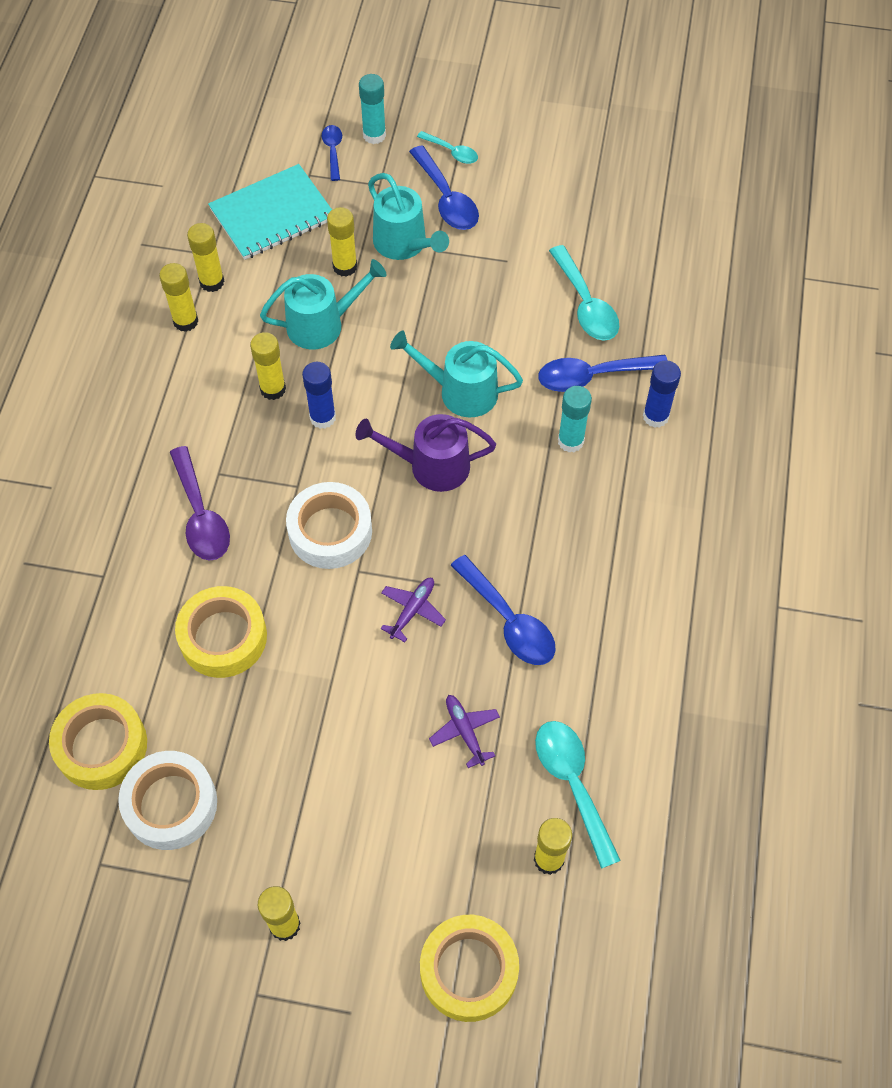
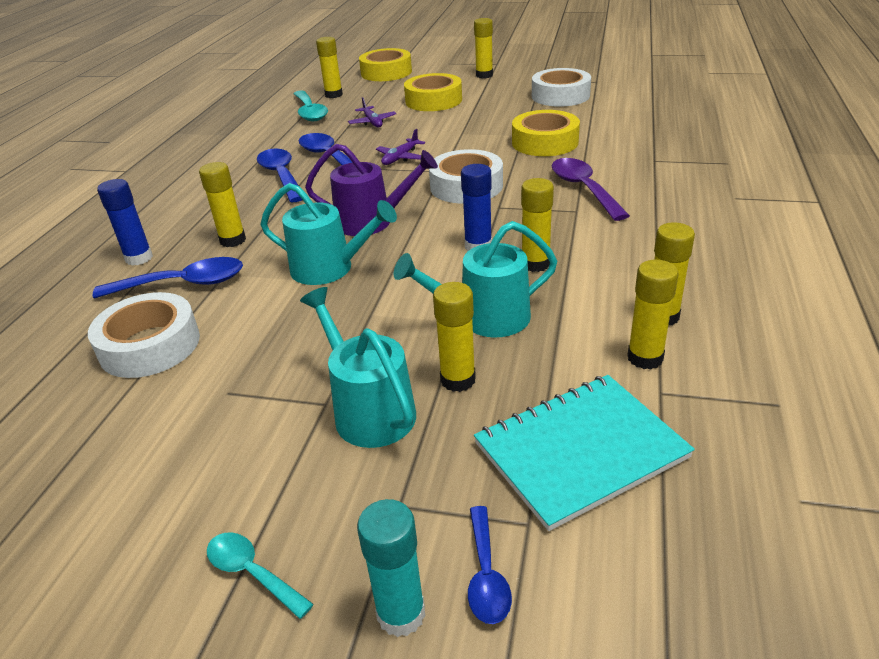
camera: 175 degrees left, 25 degrees down
(101, 746) = (615, 107): yellow tape -> yellow tape (433, 100)
(446, 199) = (287, 479): blue spoon -> blue spoon (281, 176)
(570, 441) = (232, 240): turquoise glue stick -> yellow glue stick
(585, 304) = (150, 345): turquoise spoon -> white tape

